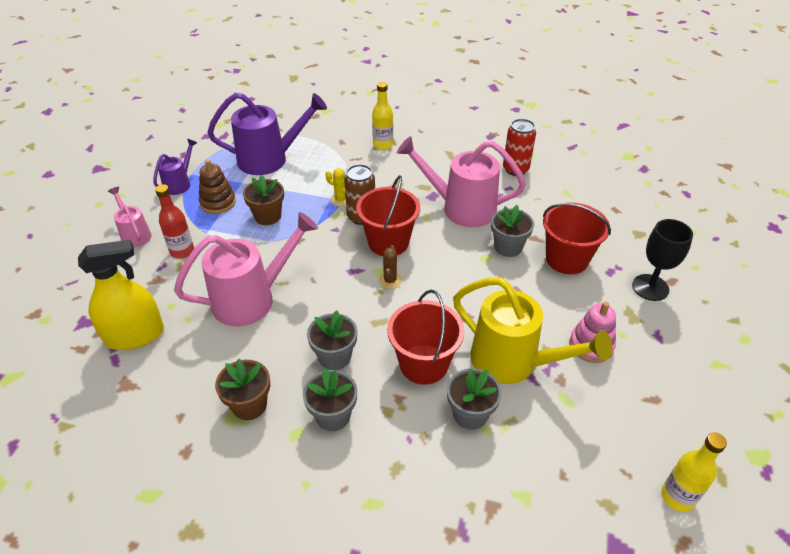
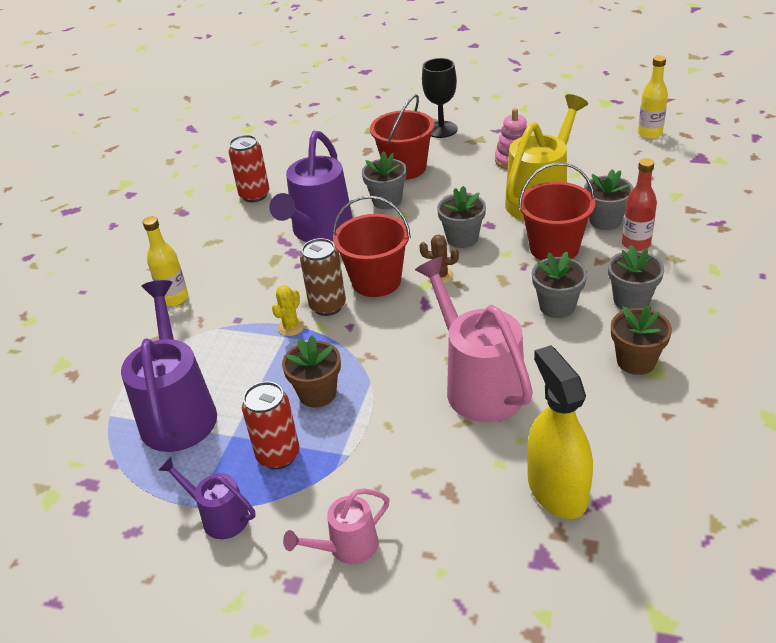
camera: 85 degrees left, 5 degrees down
(182, 251) = (389, 475): red bottle -> red bottle (636, 244)
(218, 202) = (278, 455): brown stacking toy -> red can
(445, 297) = (462, 238): none -> grey flower pot
(460, 208) = (319, 231): pink watering can -> purple watering can

